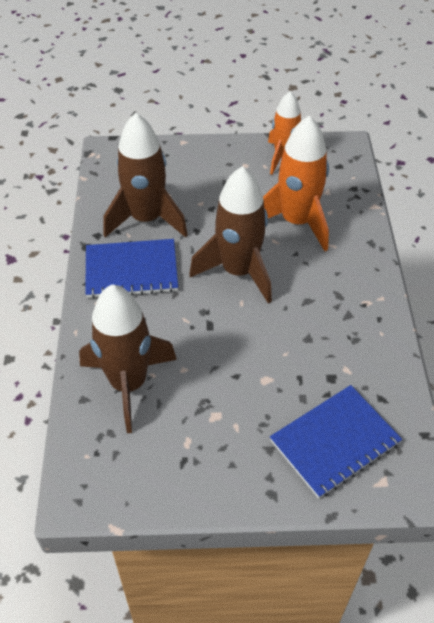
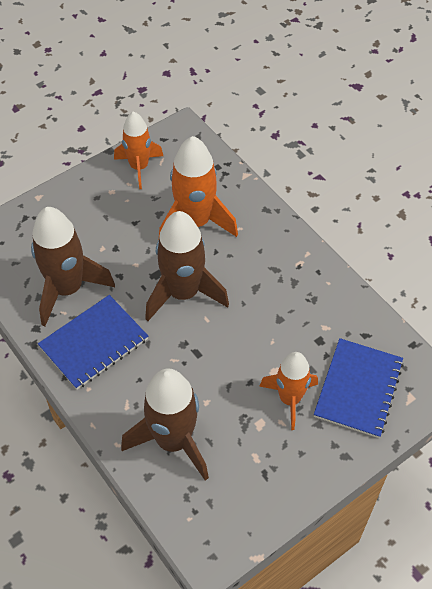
camera: 35 degrees left, 5 degrees up
(260, 411) = (289, 399): none -> orange rocket

